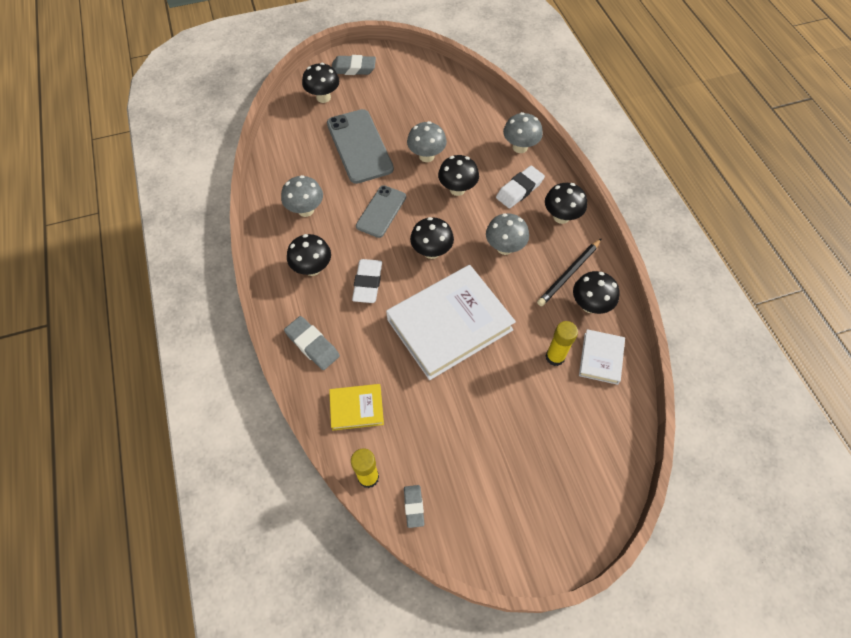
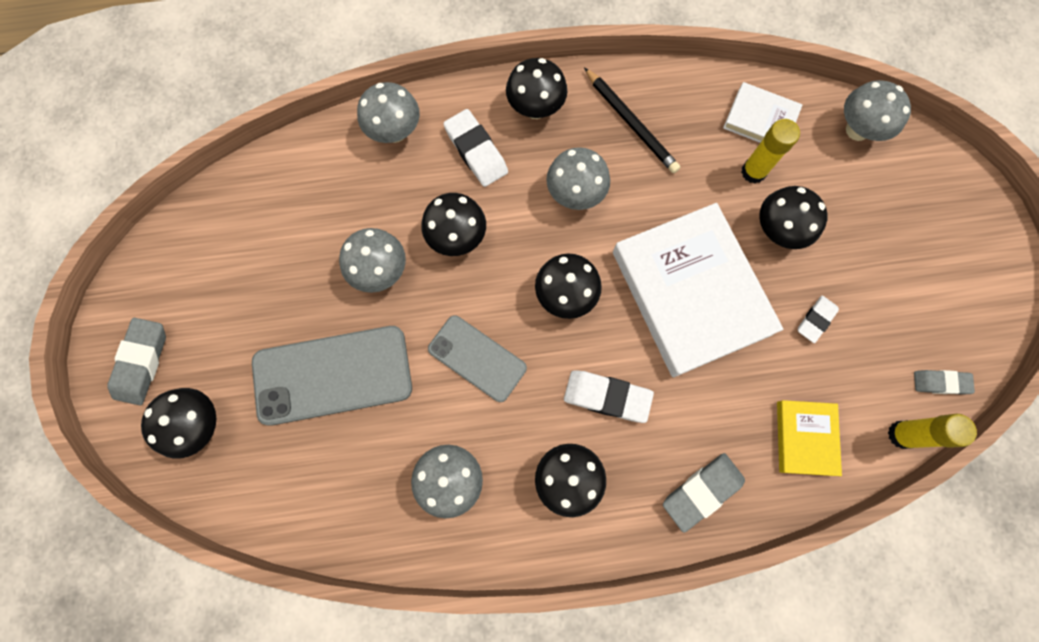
camera: 80 degrees left, 15 degrees up
(446, 409) = (815, 320): none -> white eraser
(590, 305) = (683, 111): black mushroom -> black mushroom (777, 231)
(616, 432) = (857, 130): none -> grey mushroom

